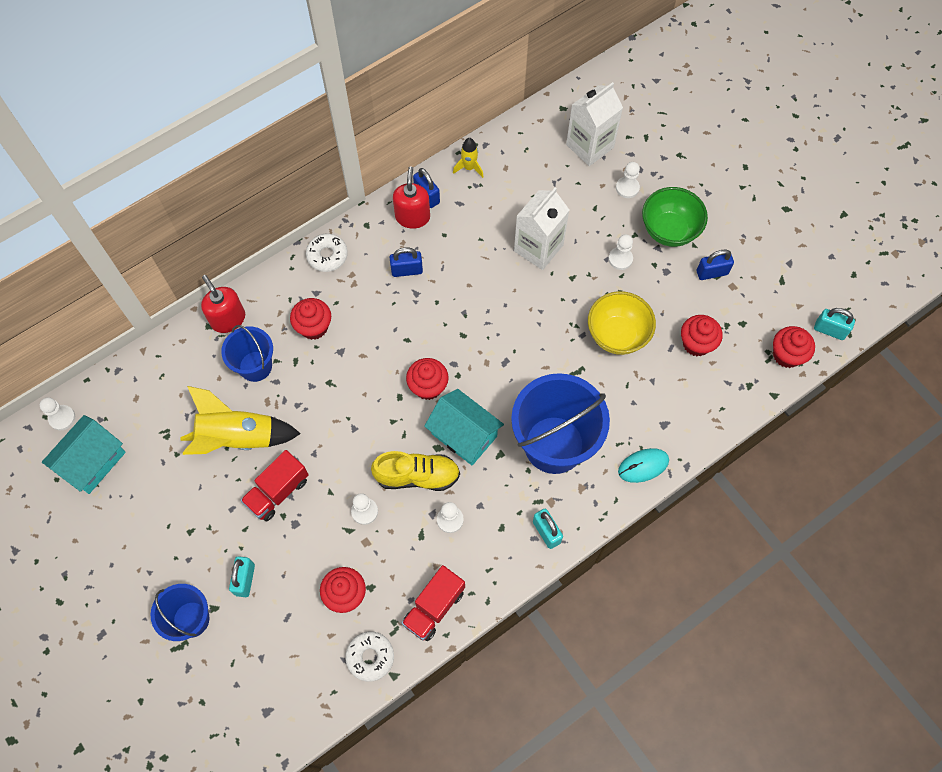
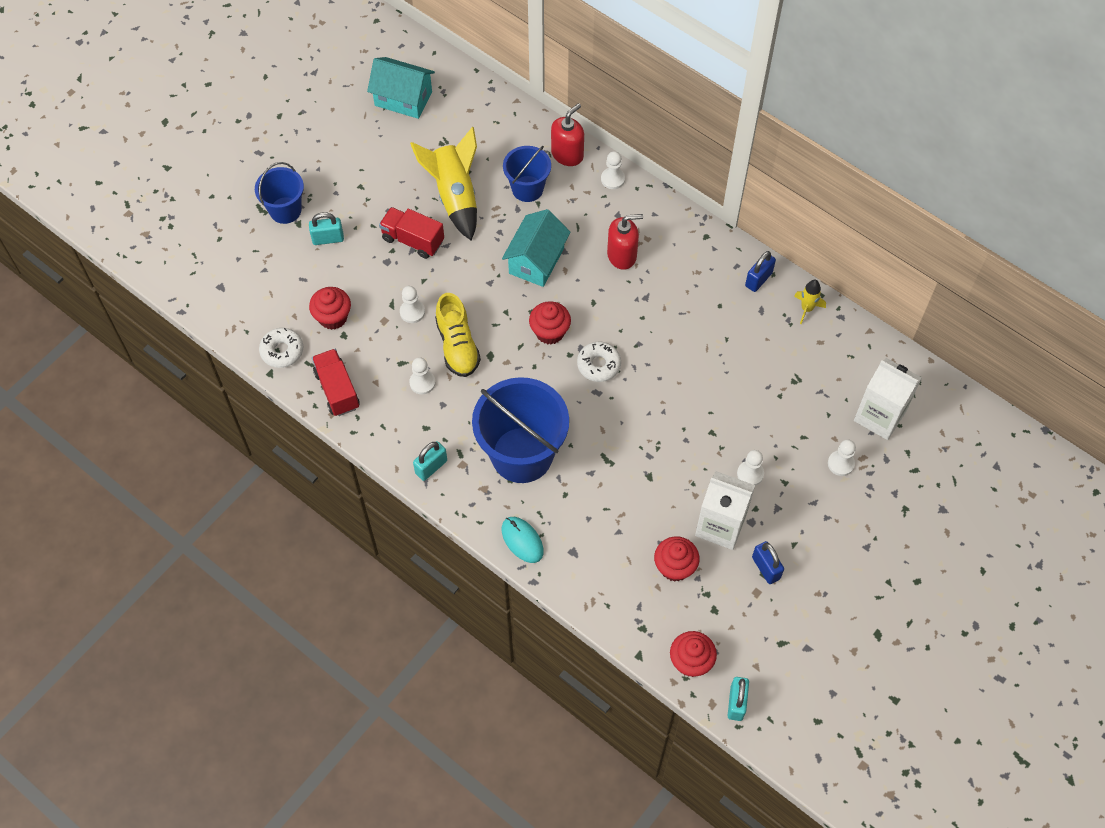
camera: 75 degrees right, 5 degrees down
(62, 418) = (436, 65): white pawn -> white pawn (612, 179)
(314, 327) = (581, 223): red cupcake -> none
(327, 256) = (660, 213): white donut -> white donut (598, 365)
(407, 270) = (668, 283): blue padlock -> none
(412, 217) = (729, 273): red soap dispenser -> red soap dispenser (622, 255)
(434, 607) = (337, 390): red truck -> red truck turned 45 degrees clockwise
(464, 435) = (509, 374): turquoise house -> turquoise house (536, 261)
(538, 248) = (735, 394): white carton -> white carton (720, 526)
(617, 335) = (659, 488): yellow bowl -> none
(669, 230) = (803, 515): green bowl -> none

